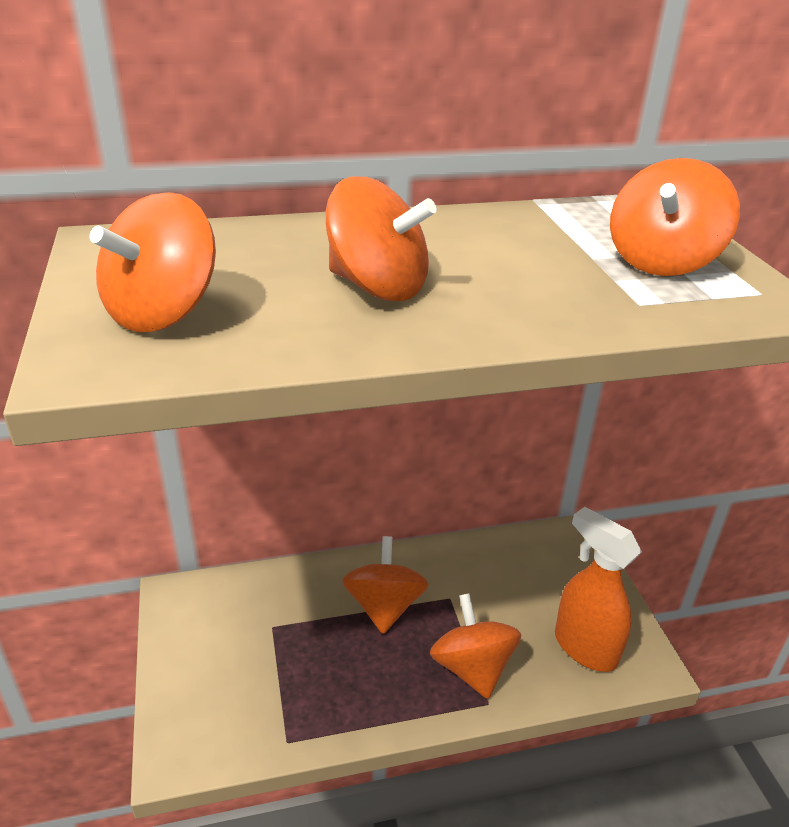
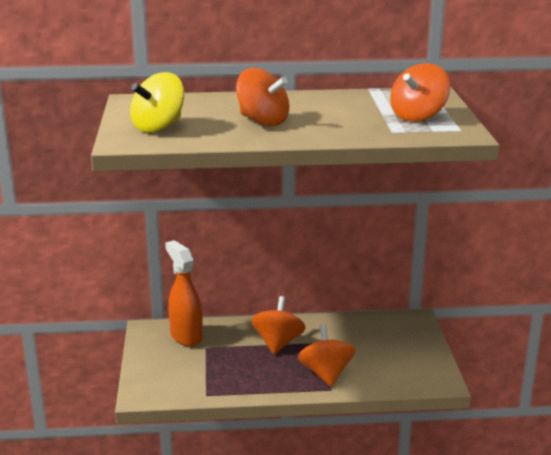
camera: 10 degrees right, 10 degrees down
(163, 313) = (158, 127): orange spinning top -> yellow spinning top
(584, 647) = (402, 370): orange spray bottle -> orange spray bottle (186, 336)

